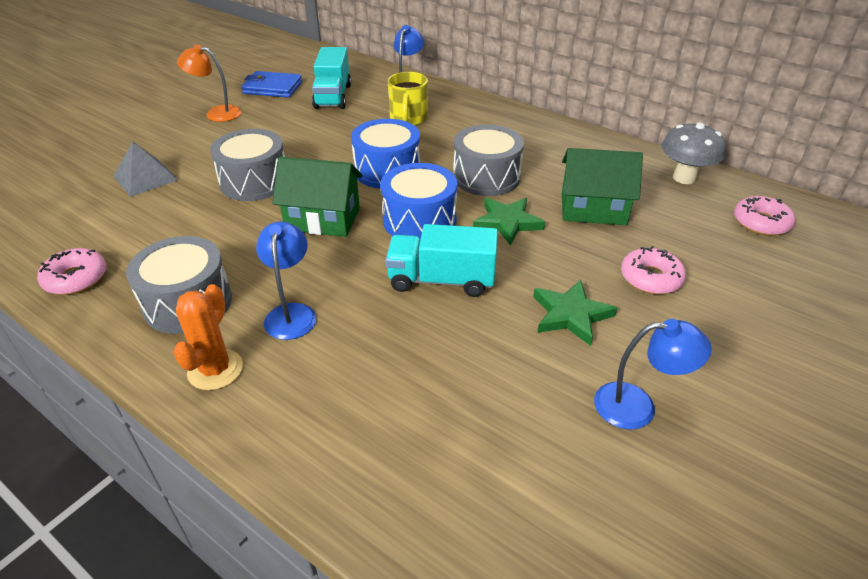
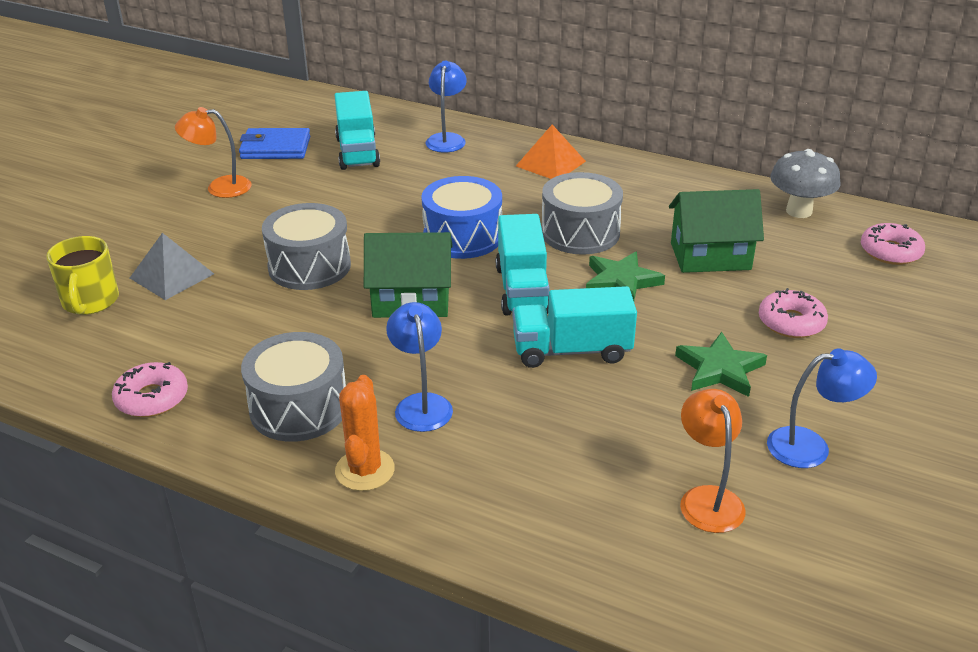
camera: 10 degrees left, 5 degrees down
(408, 118) = (462, 172): yellow mug -> yellow mug (90, 301)
(419, 220) = (522, 289): blue drum -> turquoise truck
(482, 118) = (550, 163): none -> orange pyramid
(519, 447) = (707, 498): none -> orange lamp

